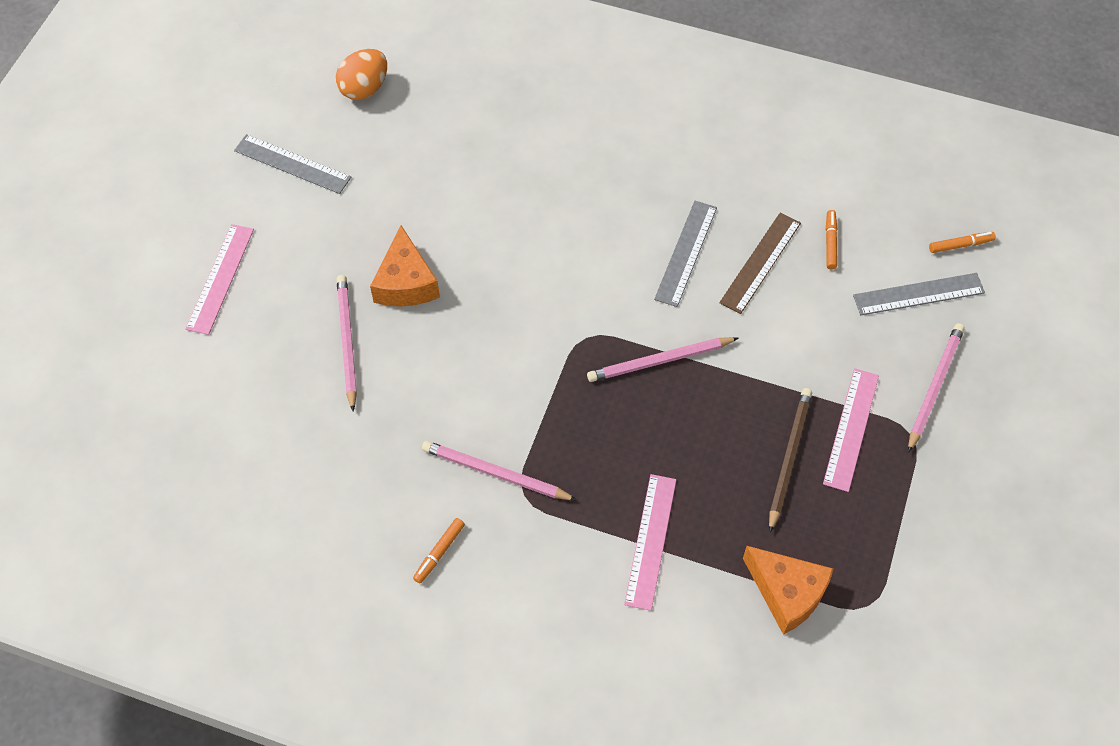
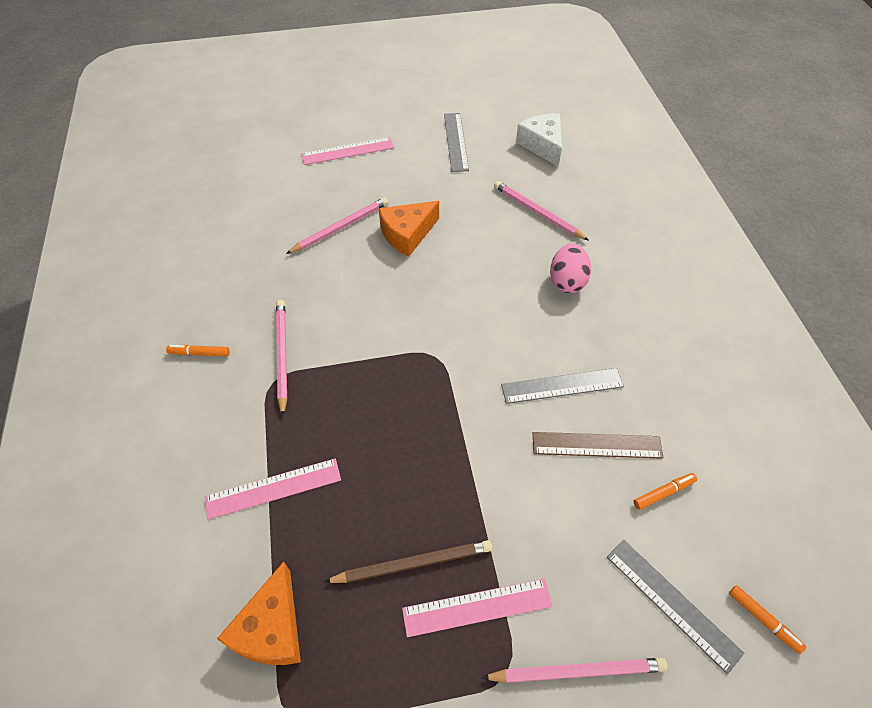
camera: 60 degrees right, 5 degrees down
(364, 88) = (542, 145): orange egg -> white cheese
(570, 179) = (567, 281): none -> pink egg
(660, 361) = (446, 415): pink pencil -> pink pencil (537, 212)

